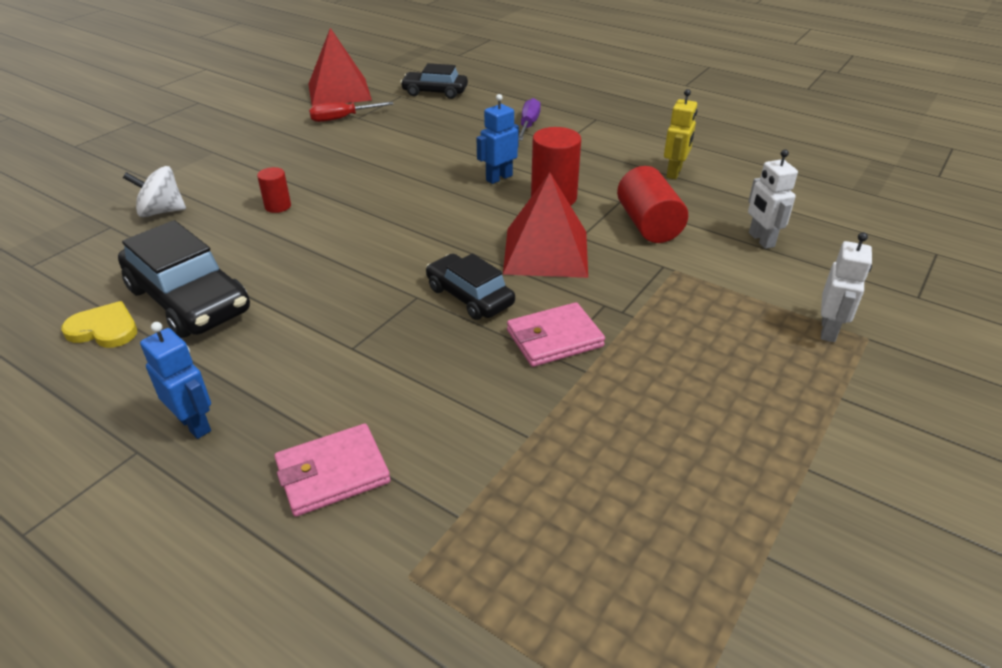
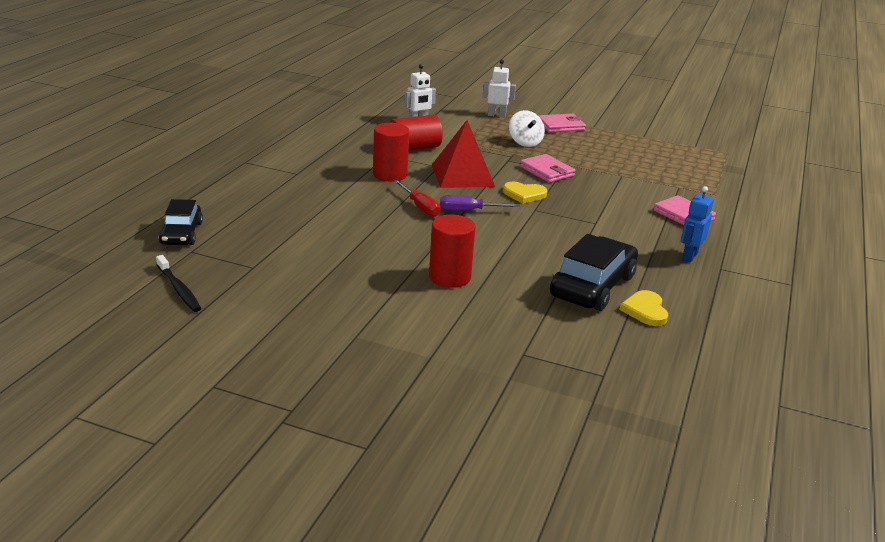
camera: 105 degrees left, 10 degrees down
(161, 211) = (485, 333): white spinning top -> white spinning top (525, 142)
(278, 206) = (450, 277): red cylinder -> red cylinder, size x1.81
(339, 92) = (179, 289): red pyramid -> black toothbrush
(342, 118) = (257, 275): red screwdriver -> red screwdriver (420, 207)
(469, 296) = (524, 194): black car -> yellow heart
(499, 178) = (366, 194): blue robot -> none
(528, 125) = (262, 187): purple screwdriver -> purple screwdriver (468, 211)
(674, 173) = (338, 139): yellow robot -> none
(796, 411) = (560, 126): none -> pink wallet

